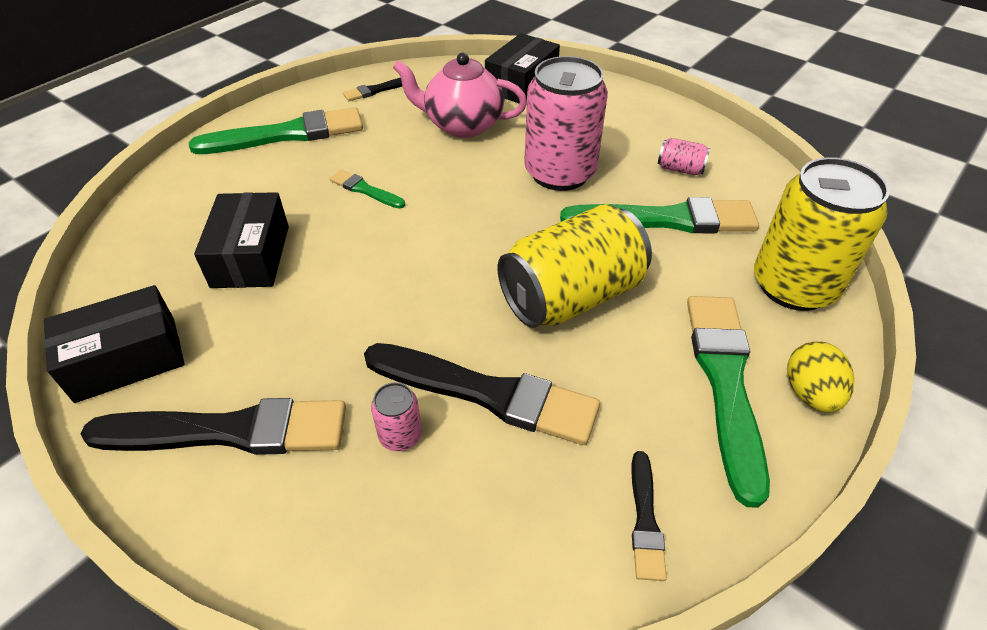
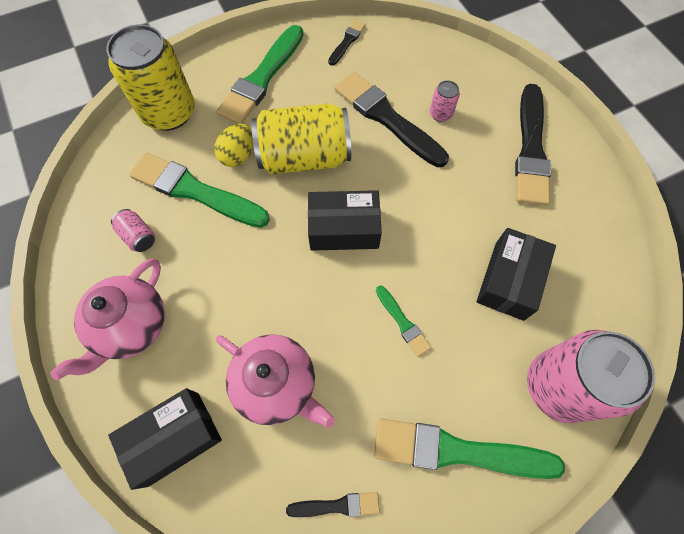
camera: 155 degrees left, 20 degrees up
(126, 359) = (594, 219): black box -> black box (344, 228)
(229, 431) = (530, 149): black brush -> black brush turned 105 degrees counterclockwise
(560, 173) = (234, 273): pink can -> pink can (558, 386)
(616, 119) = (131, 326): none -> pink teapot
(810, 393) = (227, 59): yellow egg -> yellow egg (238, 155)

